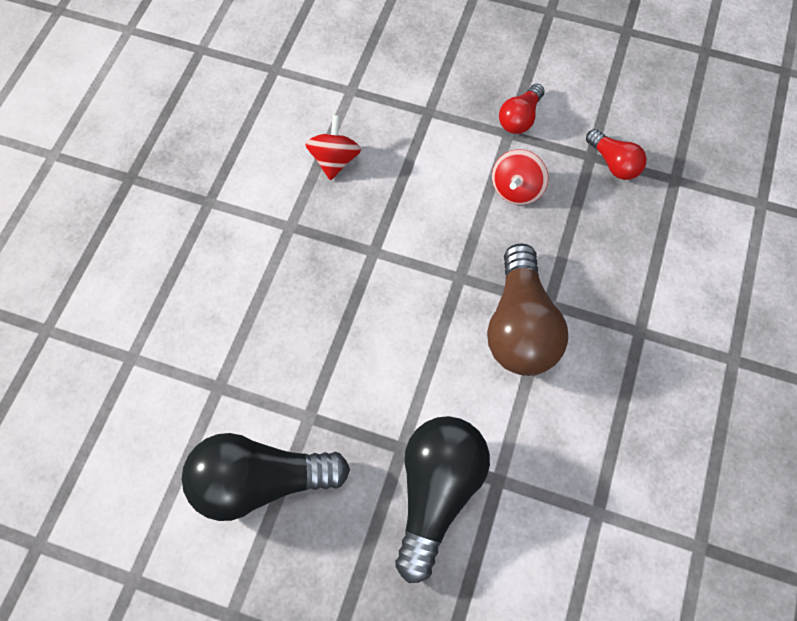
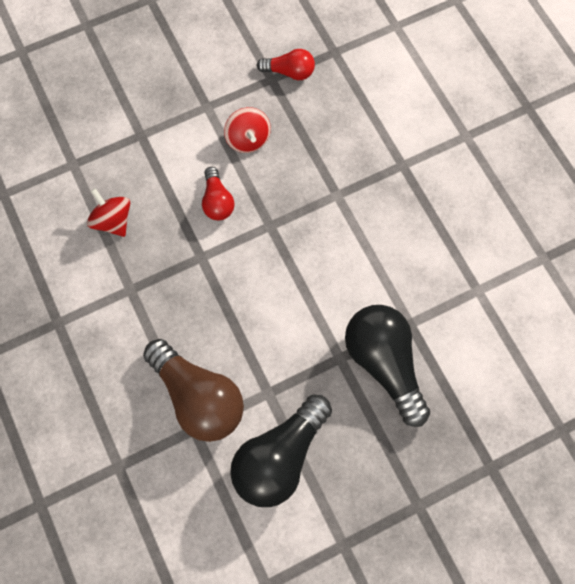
camera: 45 degrees left, 5 degrees up
(520, 118) = (203, 90): red light bulb -> red light bulb (217, 201)
(520, 326) = (334, 223): brown light bulb -> brown light bulb (198, 397)

